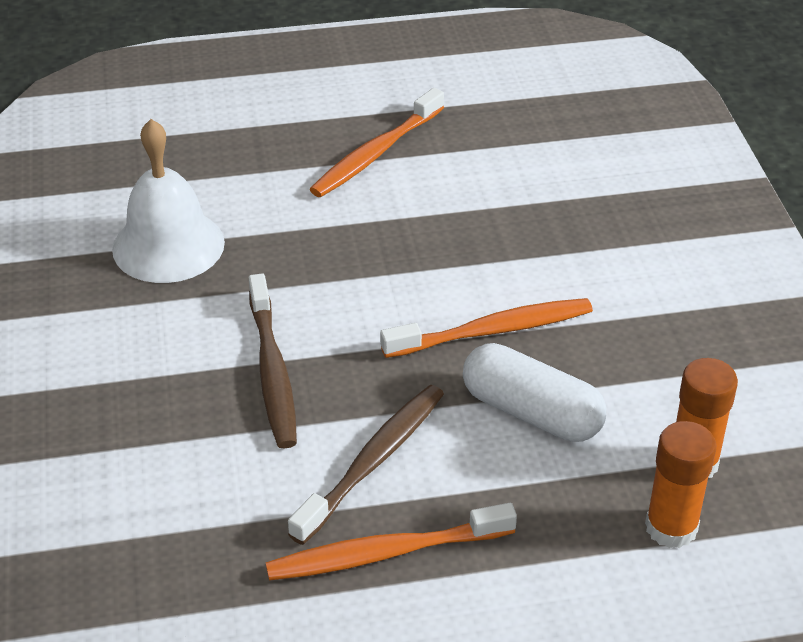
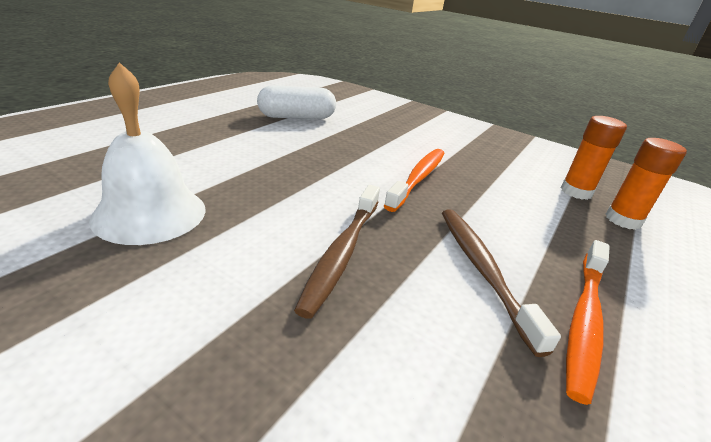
camera: 50 degrees left, 10 degrees down
(272, 371) = (342, 253): brown toothbrush -> brown toothbrush turned 75 degrees clockwise
(376, 153) = (238, 130): orange toothbrush -> none
(531, 412) = (495, 203): white capsule -> white capsule (297, 117)

